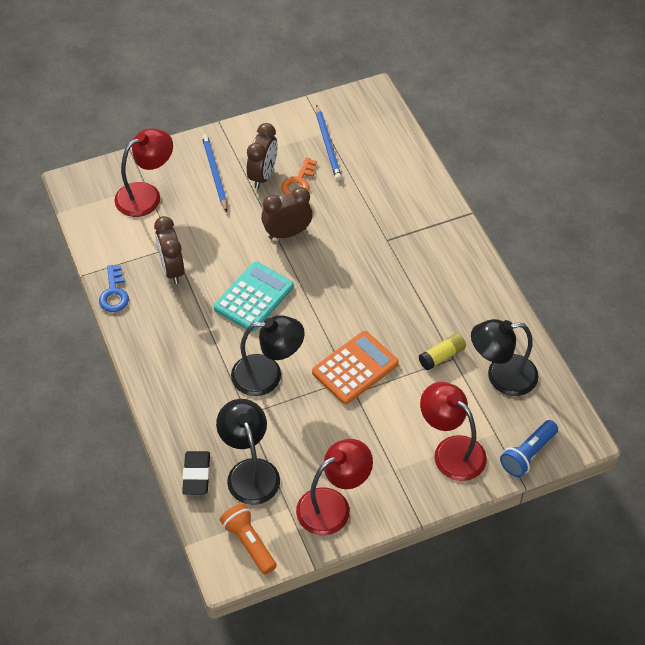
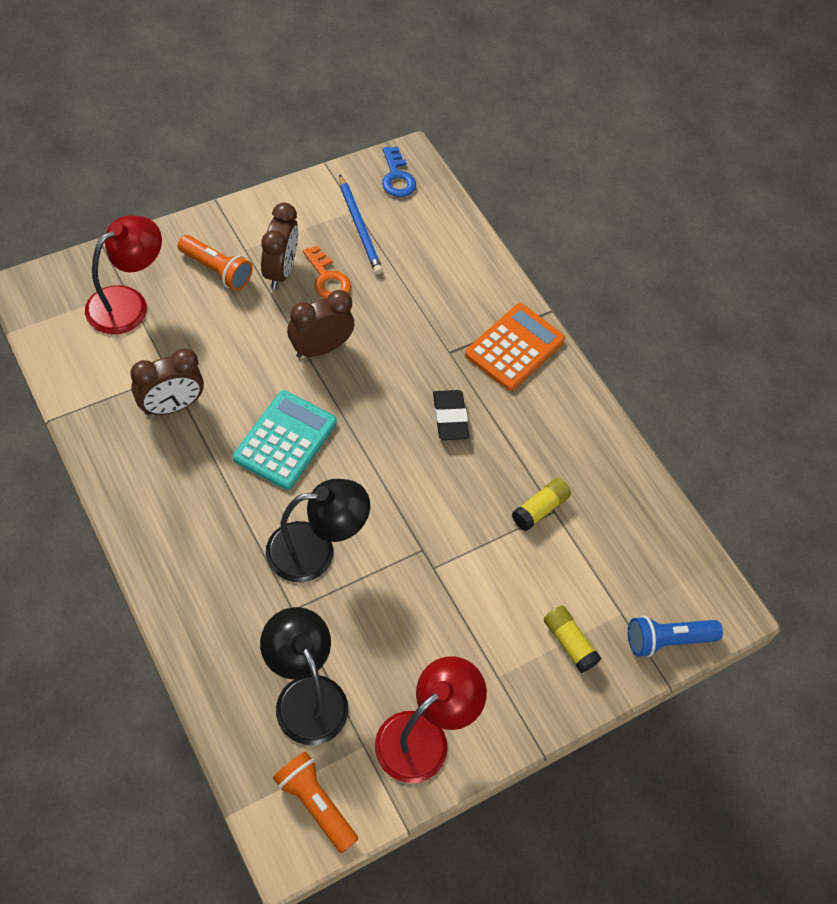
camera: 15 degrees left, 5 degrees up
(114, 293) = (94, 445): blue key -> blue key (397, 177)
(172, 269) = (171, 406): brown clock -> brown clock turned 90 degrees counterclockwise
(196, 475) = (232, 706): black eraser -> black eraser (450, 418)
(215, 173) = (216, 270): blue pencil -> orange flashlight
(298, 182) = (327, 279): orange key -> orange key turned 45 degrees counterclockwise
(355, 368) = (429, 533): orange calculator -> orange calculator (514, 347)
(451, 451) = (569, 643): red lamp -> yellow glue stick
(501, 376) = (618, 533): black lamp -> none
(528, 454) = (667, 640): blue flashlight -> blue flashlight turned 45 degrees clockwise

